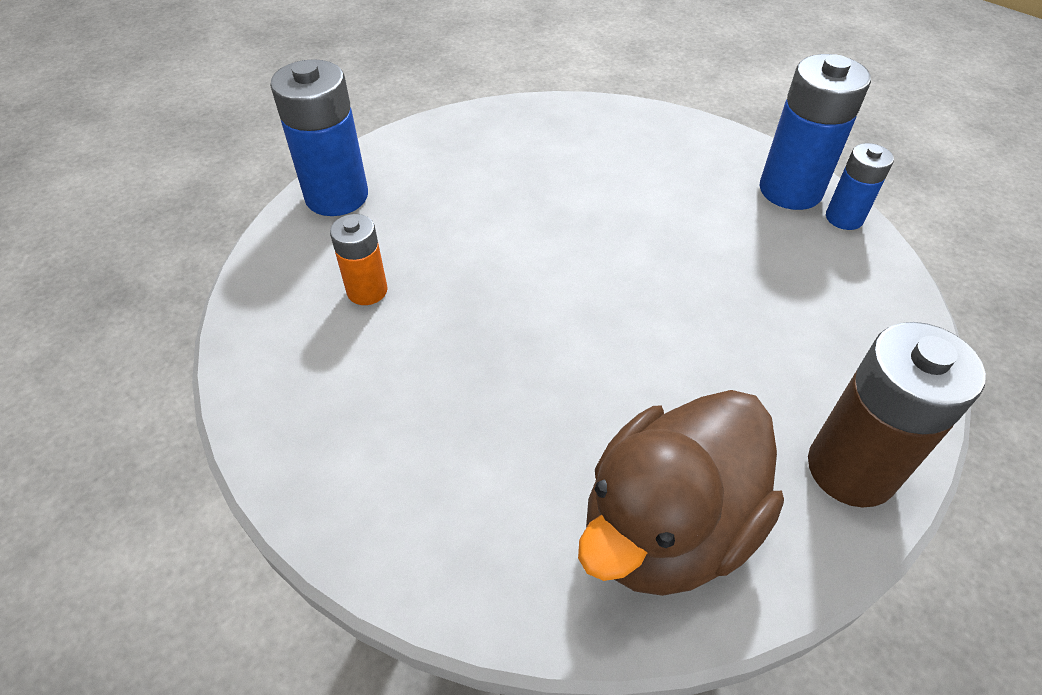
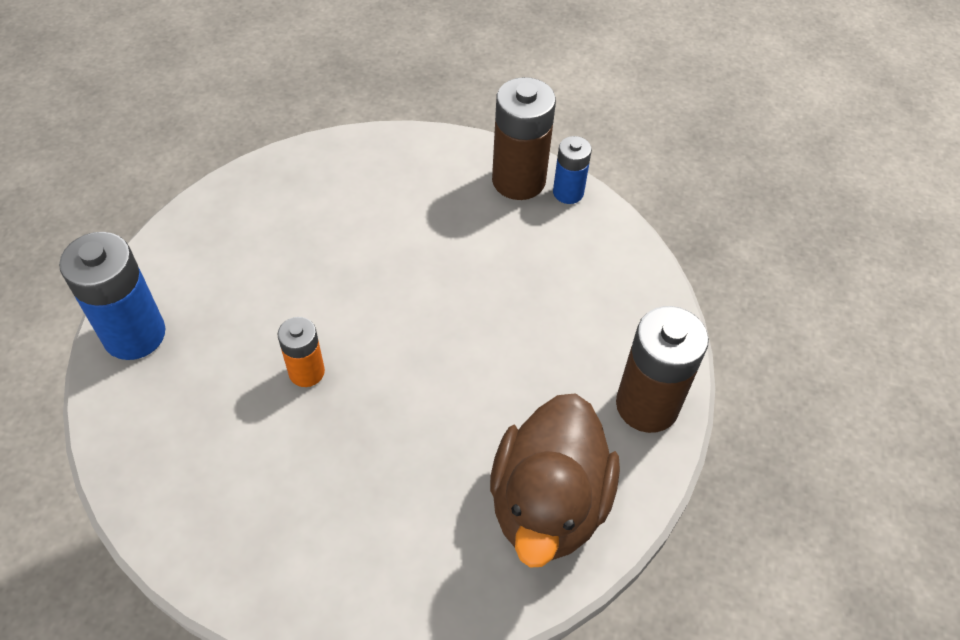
camera: 30 degrees left, 5 degrees up
(367, 291) = (221, 416): orange battery -> orange battery (306, 372)
(790, 190) = (518, 180): blue battery -> brown battery

